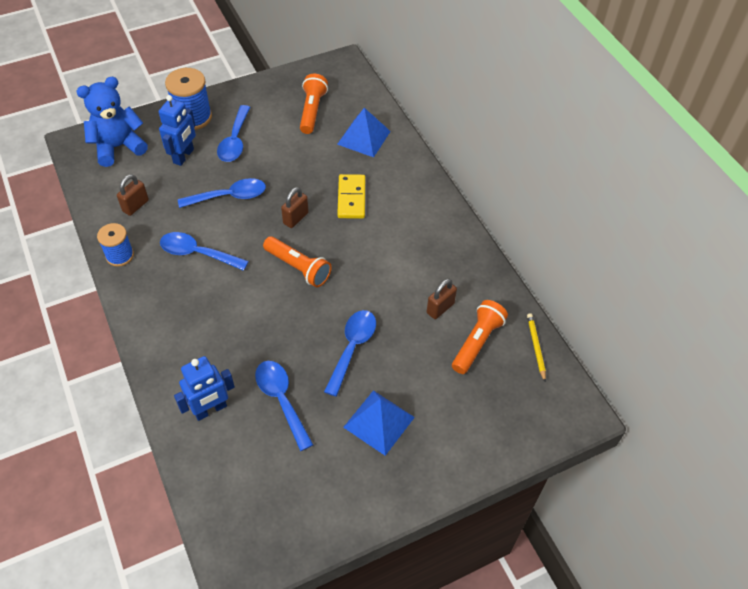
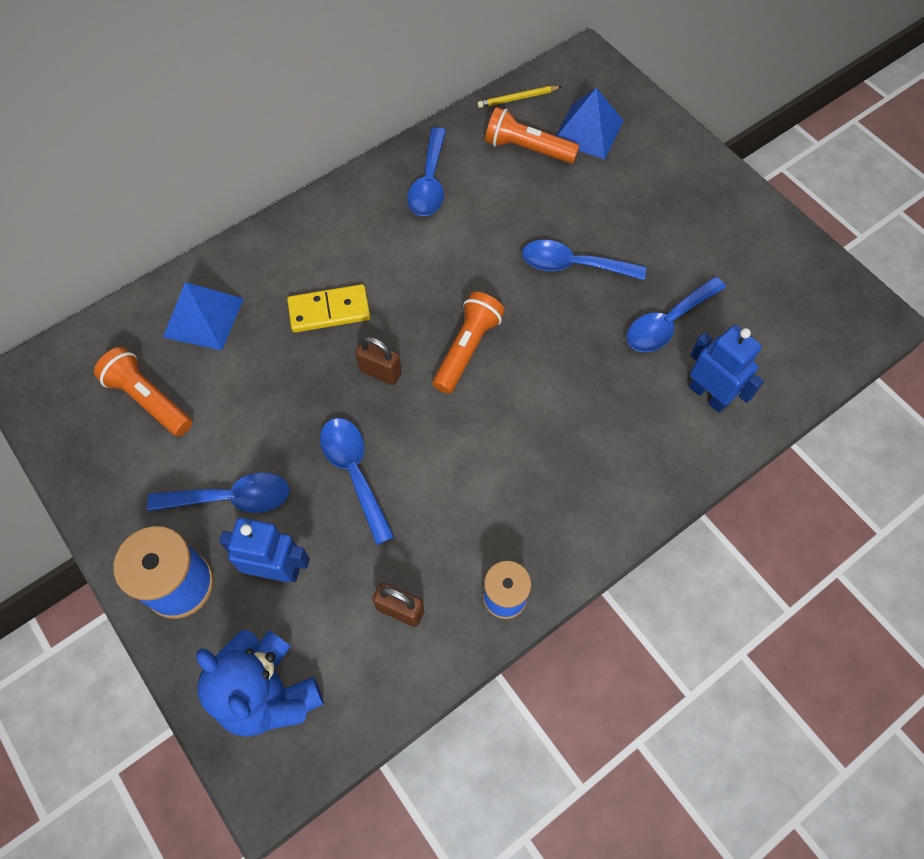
camera: 100 degrees left, 10 degrees up
(197, 253) = (473, 485): blue spoon -> blue spoon (429, 183)
(312, 111) = (149, 400): orange flashlight -> orange flashlight turned 45 degrees clockwise
(379, 422) = (660, 223): blue pyramid -> blue pyramid (588, 131)
(440, 308) = (490, 188): brown padlock -> none

